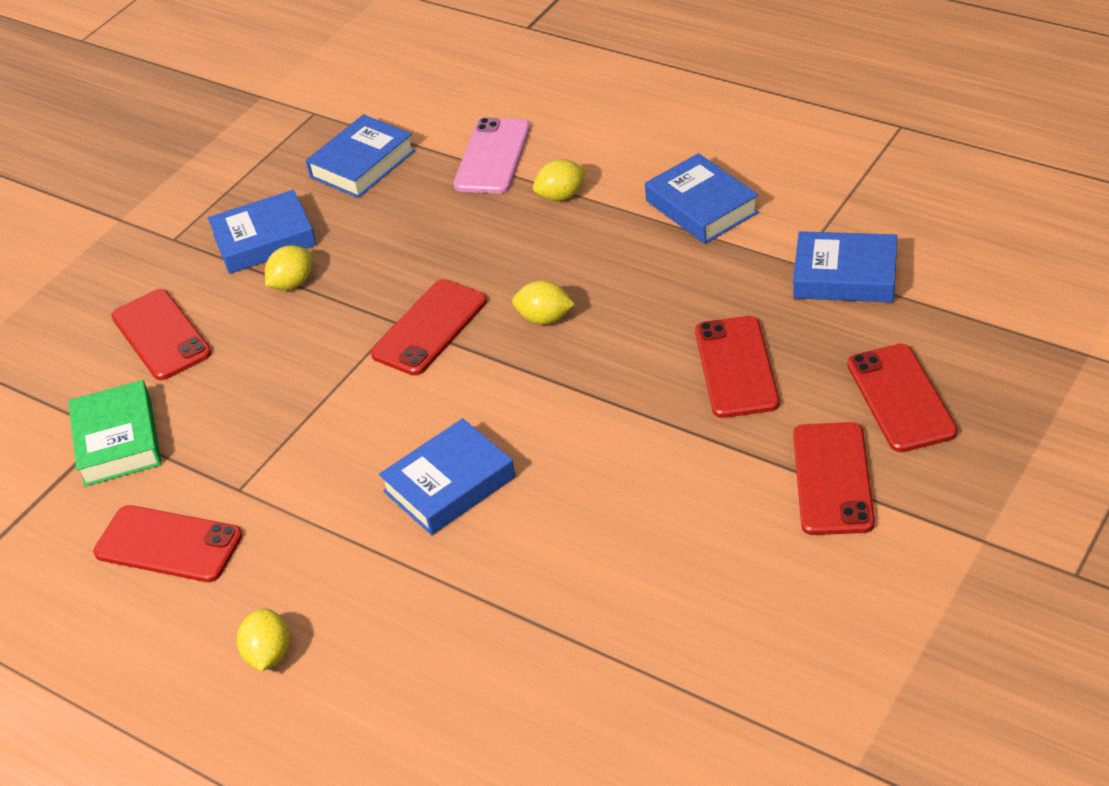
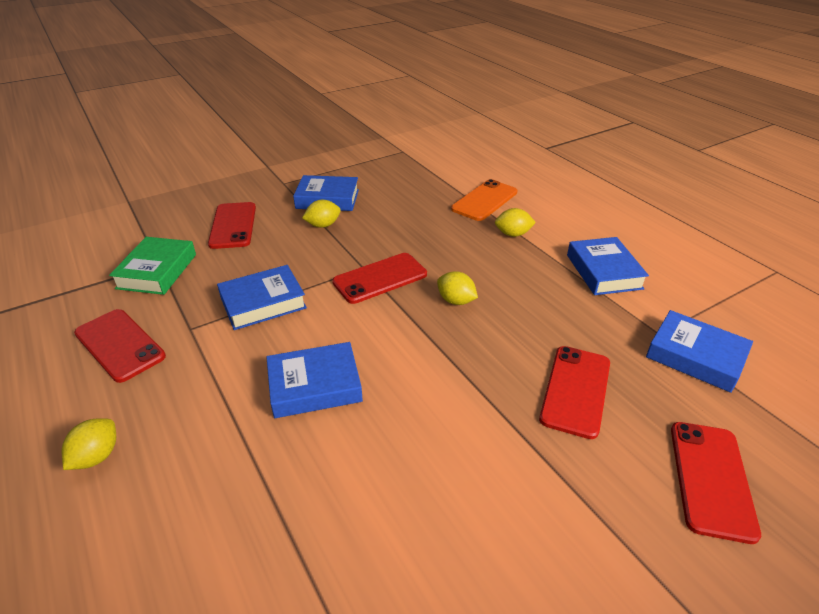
camera: 20 degrees right, 5 degrees down
(362, 164) = (409, 181): blue book -> blue book (263, 303)
(492, 156) = (484, 200): pink phone -> orange phone
(832, 479) = (617, 528): red phone -> none

